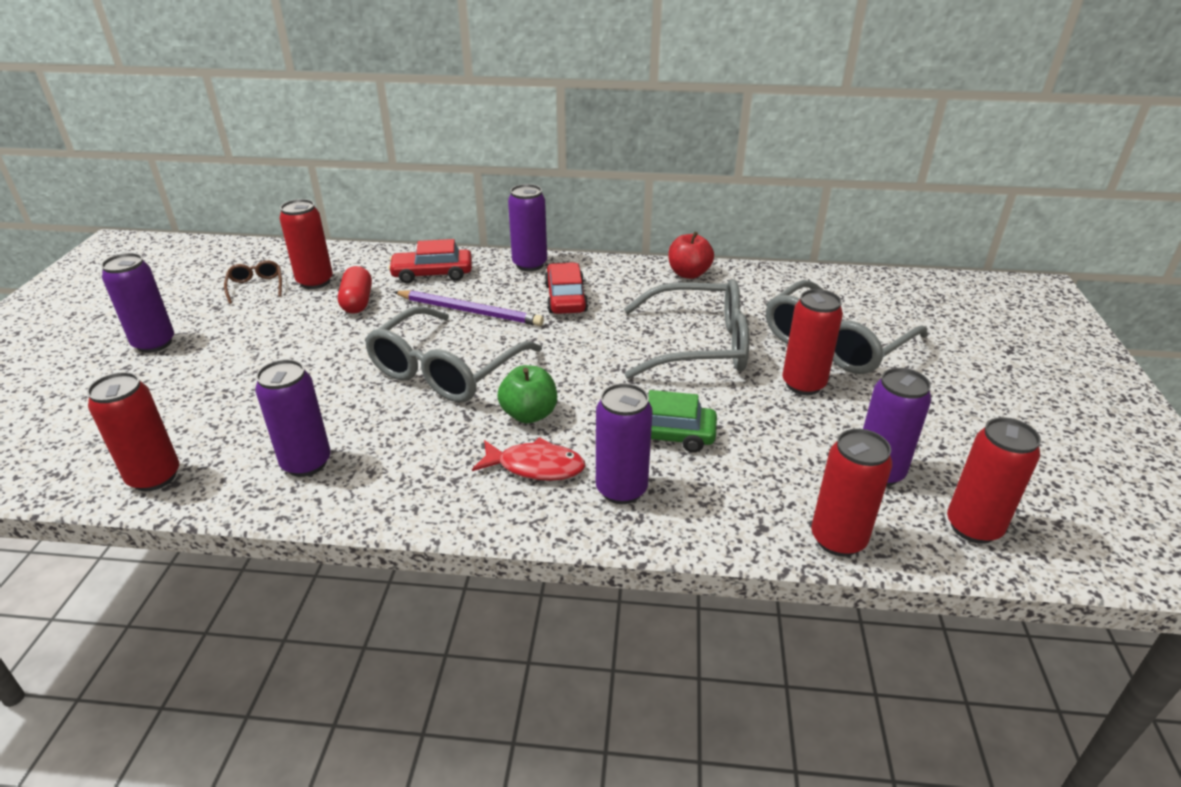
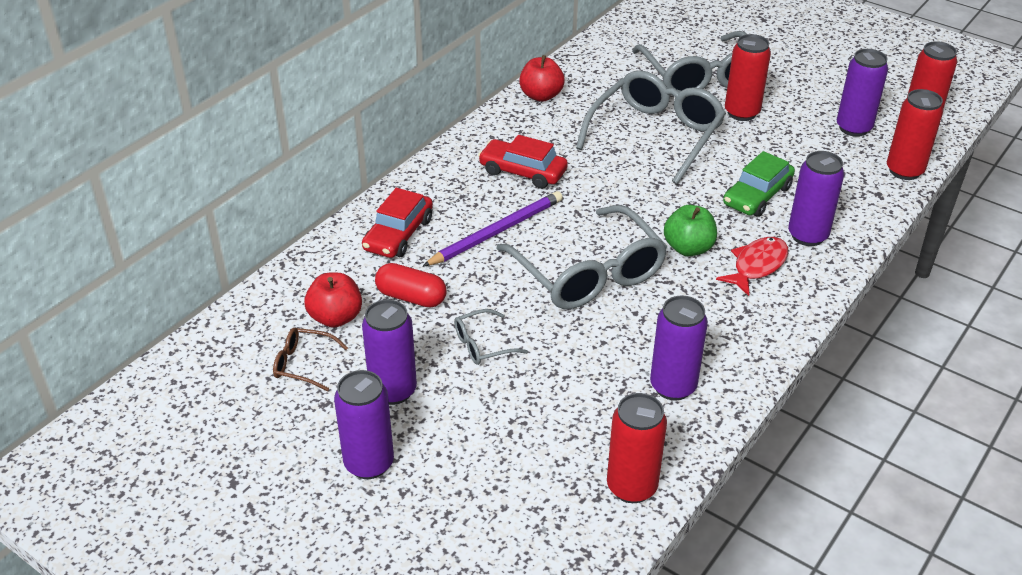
camera: 60 degrees left, 5 degrees up
(315, 282) = (336, 317): red can -> red apple
(315, 348) = (482, 345): none -> grey glasses
(530, 264) = (439, 171): purple can -> purple can (393, 391)

